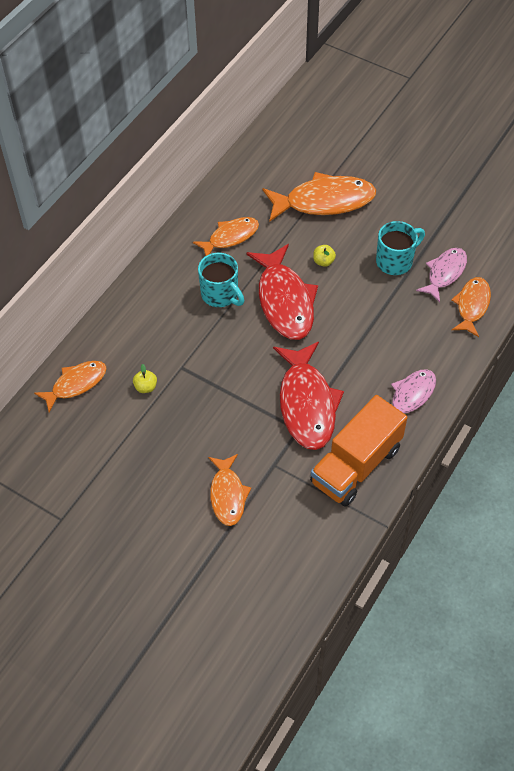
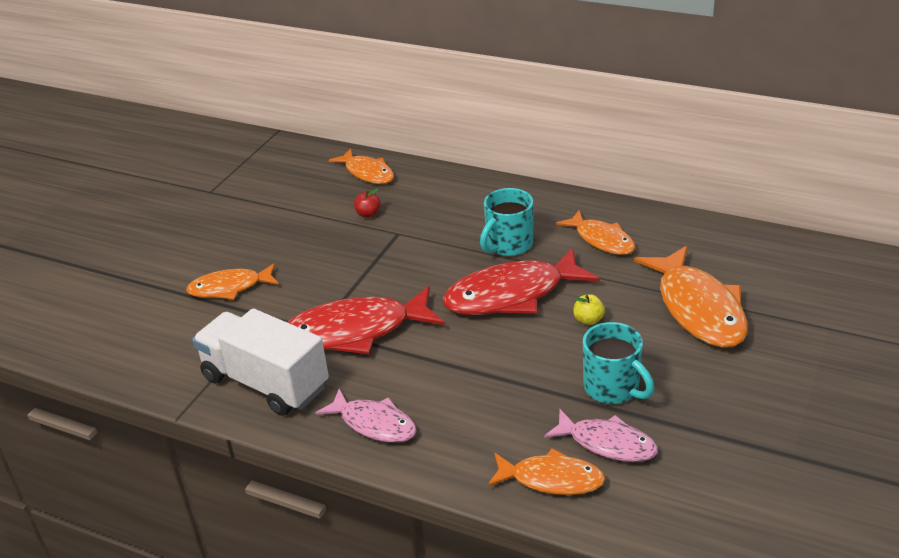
camera: 85 degrees right, 20 degrees down
(146, 387) = (368, 214): yellow apple -> red apple
(356, 465) = (265, 383): orange truck -> white truck

